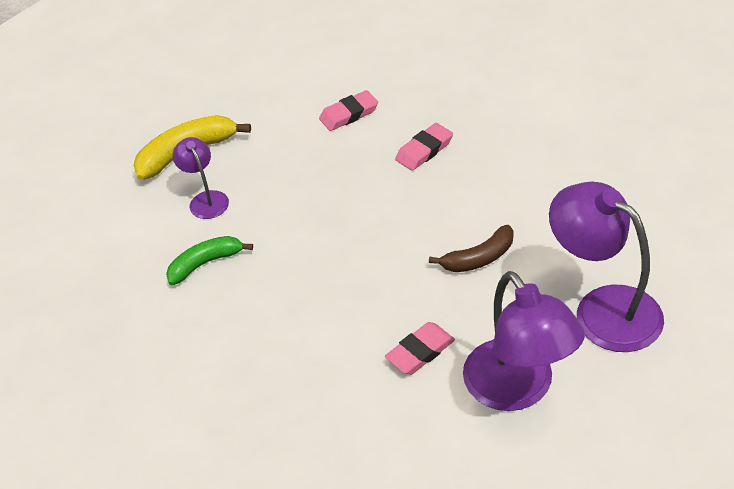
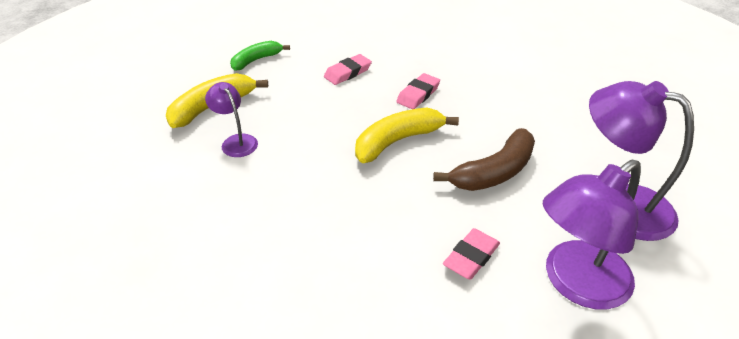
camera: 15 degrees left, 5 degrees down
(205, 263) = (244, 194): green banana -> green banana (256, 60)
(382, 211) = (397, 141): none -> yellow banana
(479, 258) = (494, 172): brown banana -> brown banana, size x1.50
(518, 389) = (576, 284): purple lamp -> purple lamp turned 90 degrees clockwise

